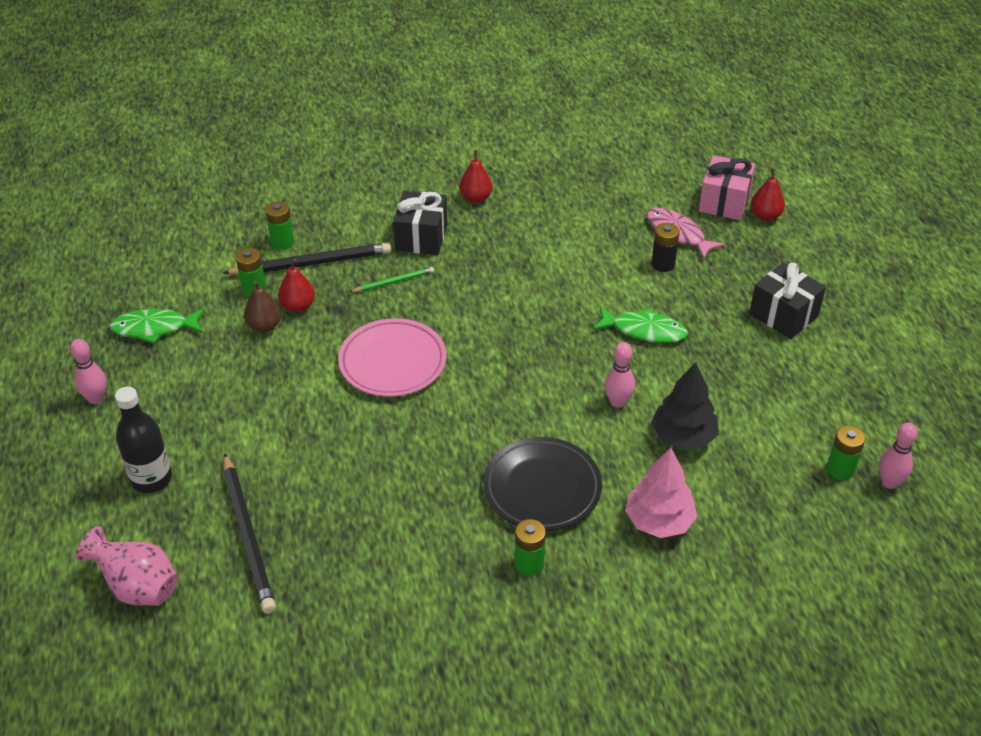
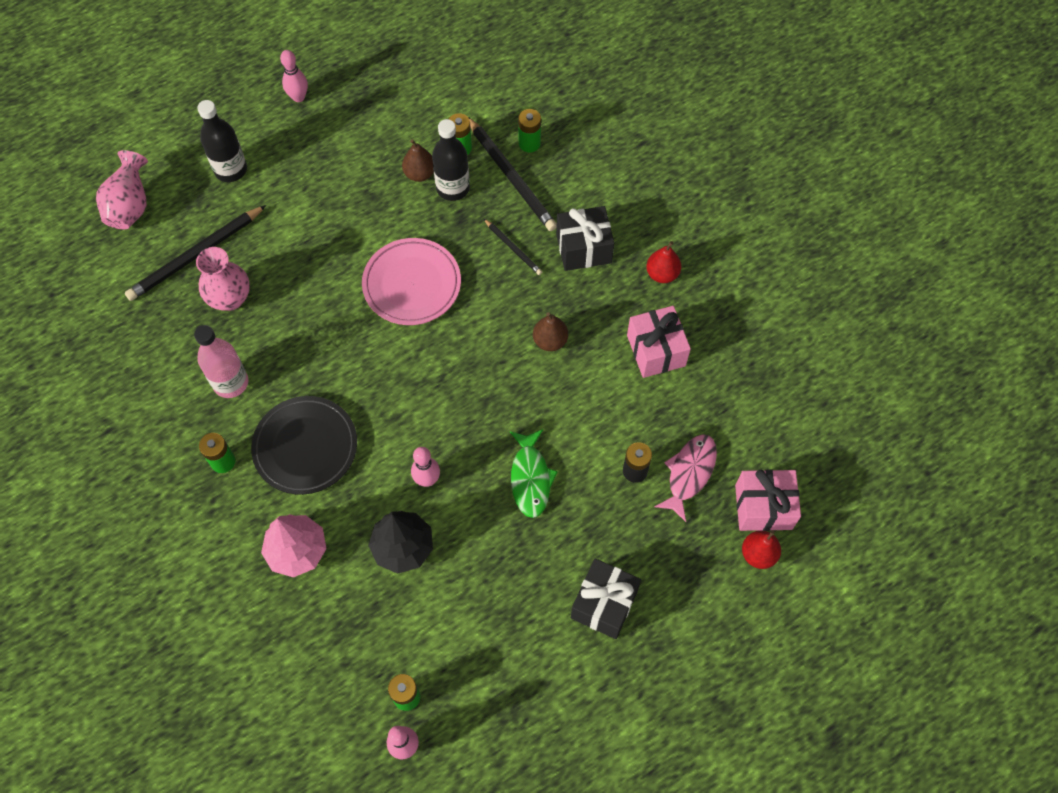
camera: 70 degrees right, 20 degrees up
(154, 328) = (387, 99): green fish -> none
(298, 306) = (453, 188): red pear -> black bottle
(324, 515) = (230, 298): none -> pink vase
(393, 282) = (513, 248): green pencil -> black pencil
(433, 537) = (231, 382): none -> pink bottle
(507, 283) = (550, 341): none -> brown pear
(550, 221) = (656, 350): none -> pink gift

